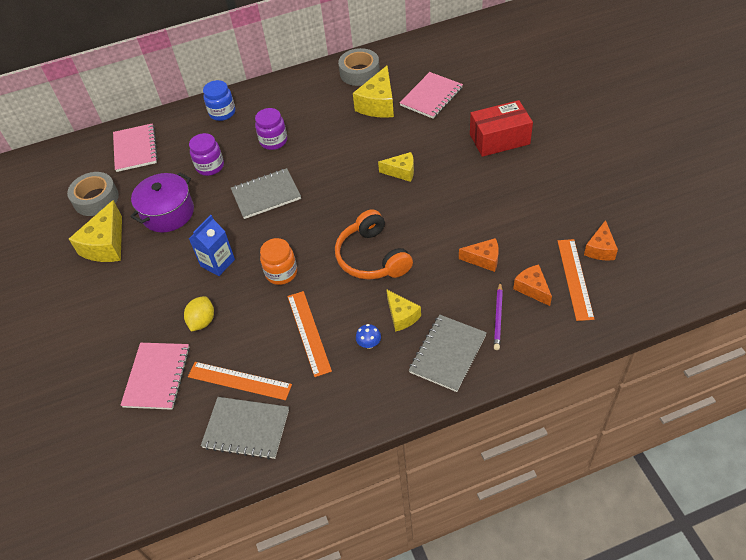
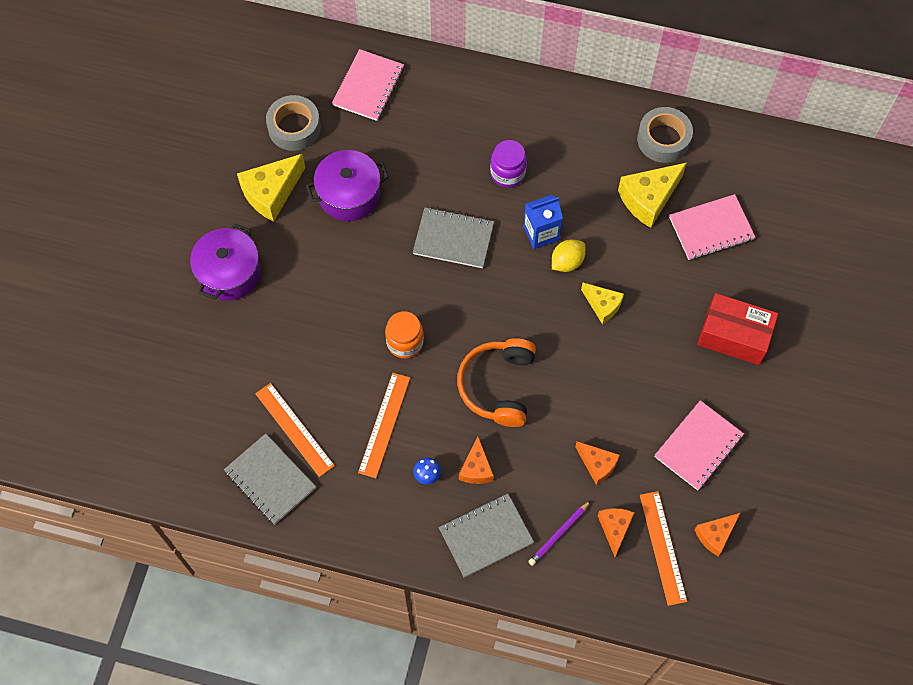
camera: 30 degrees right, 15 degrees up
(107, 311) = (229, 273): none -> purple pot
(157, 377) = (231, 374): pink notebook -> pink notebook (698, 446)
(202, 321) = (302, 344): yellow lemon -> yellow lemon (567, 262)
(210, 166) = (424, 163): purple jar -> none
(217, 263) = (356, 288): blue carton -> blue carton (541, 233)
(222, 113) = (483, 96): blue jar -> none
(402, 316) = (476, 468): yellow cheese -> orange cheese
(574, 278) = (662, 547): orange ruler -> orange ruler turned 45 degrees counterclockwise

